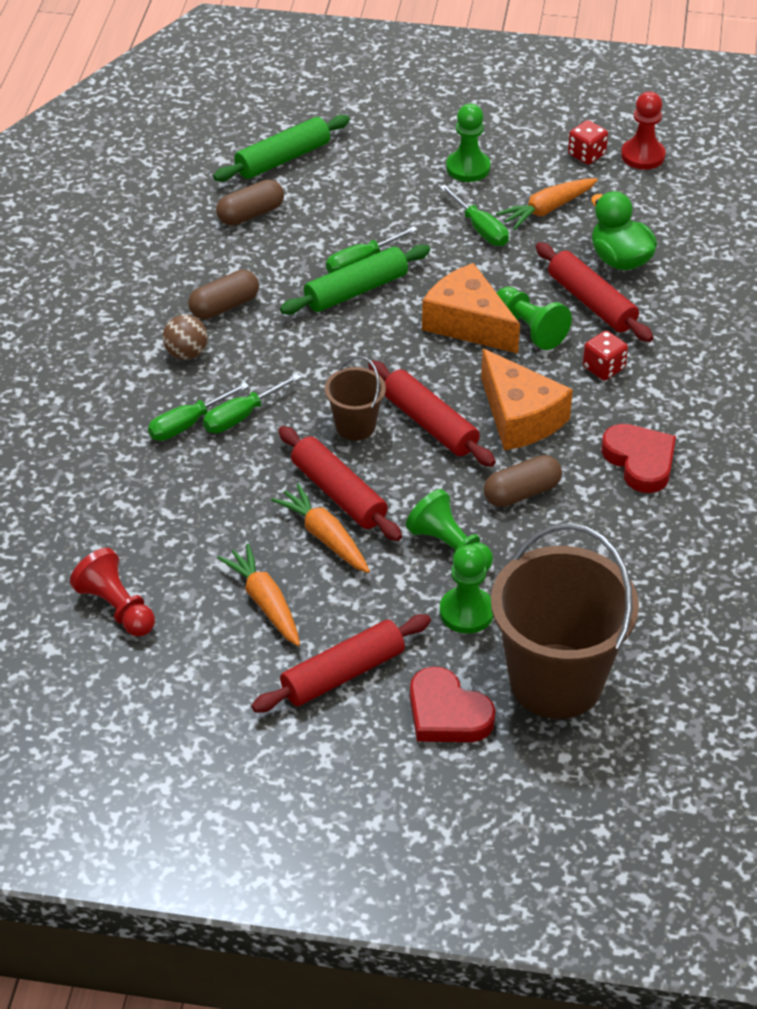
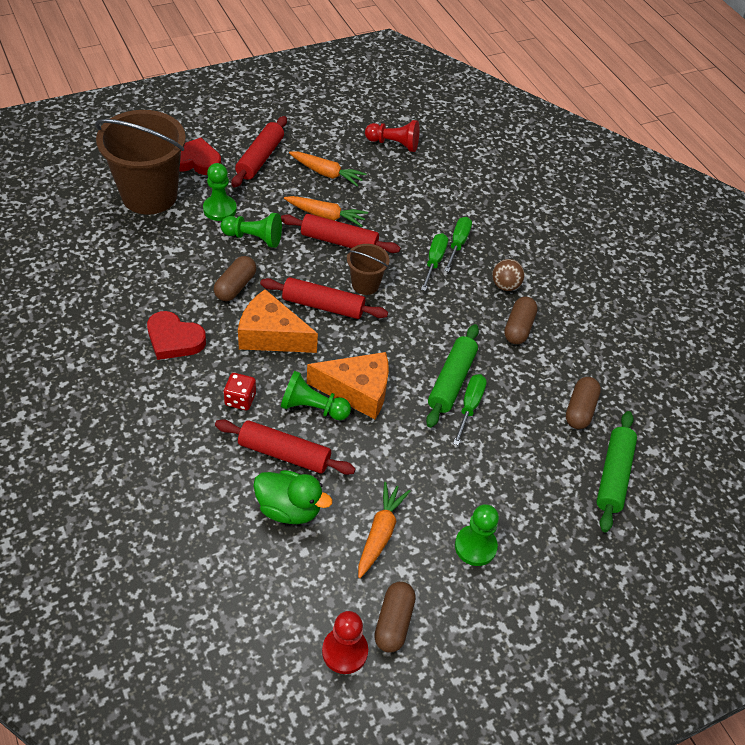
camera: 140 degrees right, 5 degrees up
(480, 229) = (415, 483): green screwdriver -> none
(586, 155) = (393, 622): red dice -> brown capsule

